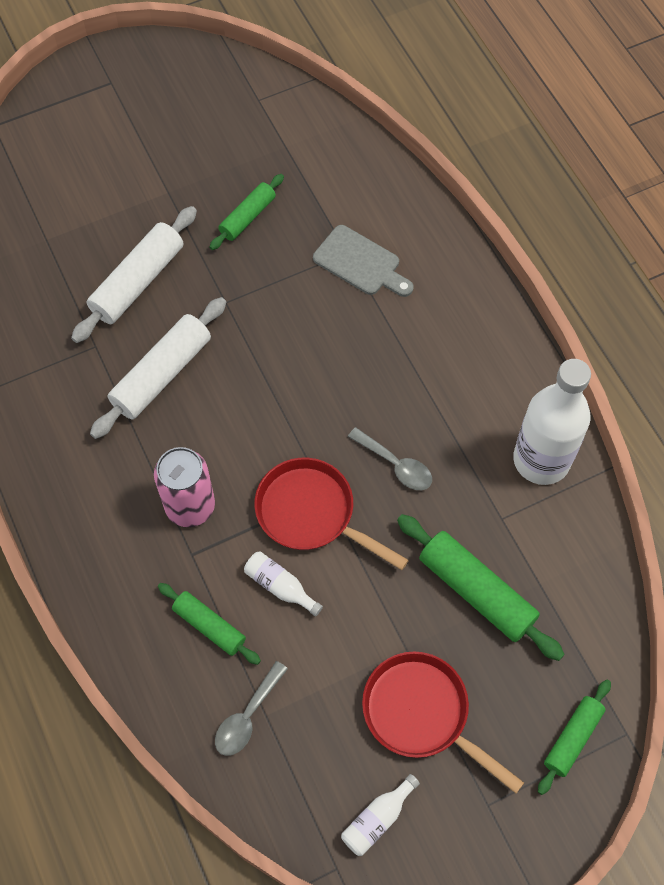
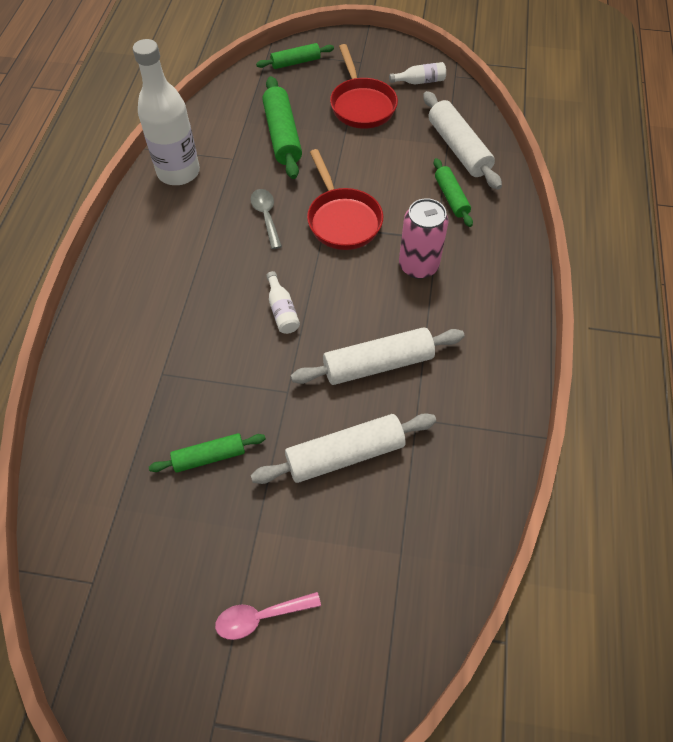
camera: 145 degrees left, 5 degrees down
(123, 147) = (260, 617): none -> pink spoon
(247, 716) = (458, 148): grey spoon -> white rolling pin
(280, 586) = (393, 194): white bottle -> white bottle (282, 310)
(360, 263) = (160, 358): grey cutting board -> none

